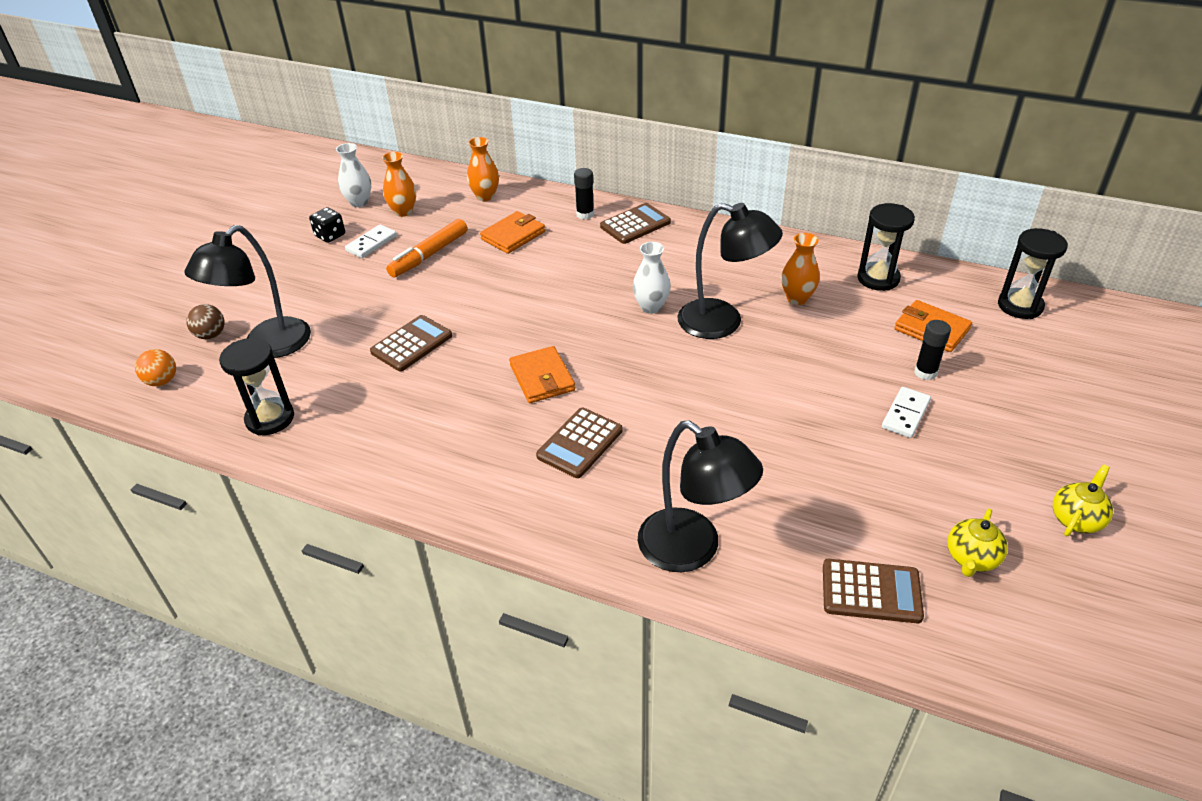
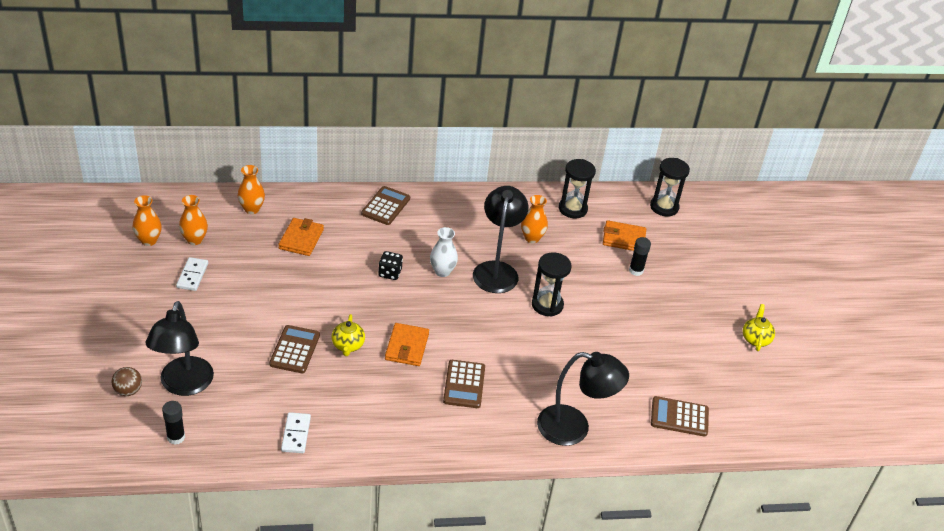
camera: 35 degrees left, 0 degrees up
(162, 381) = (124, 439): orange ball -> none
(270, 418) = (237, 438): black hourglass -> black hourglass (547, 305)
(330, 235) = (150, 277): black dice -> black dice (390, 273)
(359, 202) = (149, 240): white vase -> orange vase
(429, 255) = (248, 273): orange marker -> none
(542, 378) = (407, 347): orange wallet -> orange wallet turned 60 degrees clockwise
(585, 214) = (342, 206): black glue stick -> black glue stick (176, 437)
(723, 323) = (496, 270): black lamp -> black lamp turned 75 degrees counterclockwise
(871, 591) = (679, 417): brown calculator -> brown calculator turned 150 degrees counterclockwise
(905, 414) = (640, 302): white domino -> white domino (296, 434)
(971, 558) = (717, 380): yellow teapot -> yellow teapot (348, 346)

